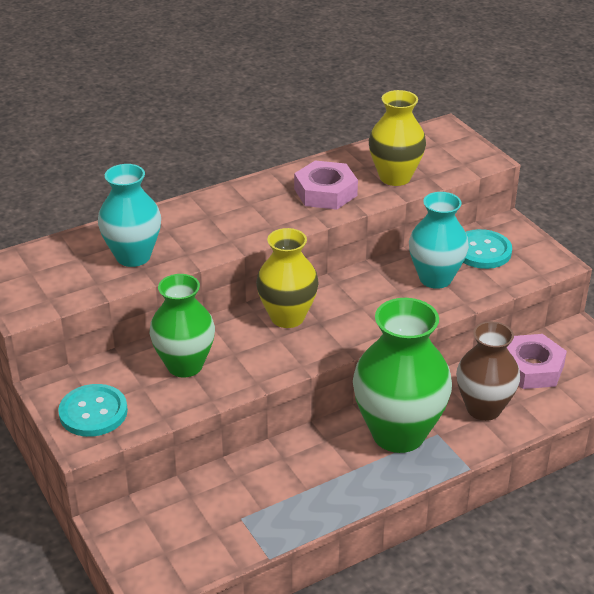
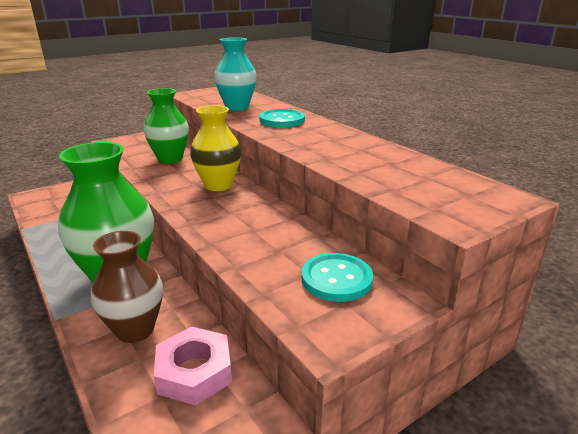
camera: 85 degrees right, 10 degrees down
(93, 412) = (135, 142): turquoise button -> turquoise button (282, 120)
(325, 192) = (336, 149): pink nut -> none
(395, 177) = (379, 174): yellow vase -> none
(435, 278) = (277, 248): turquoise vase -> none

